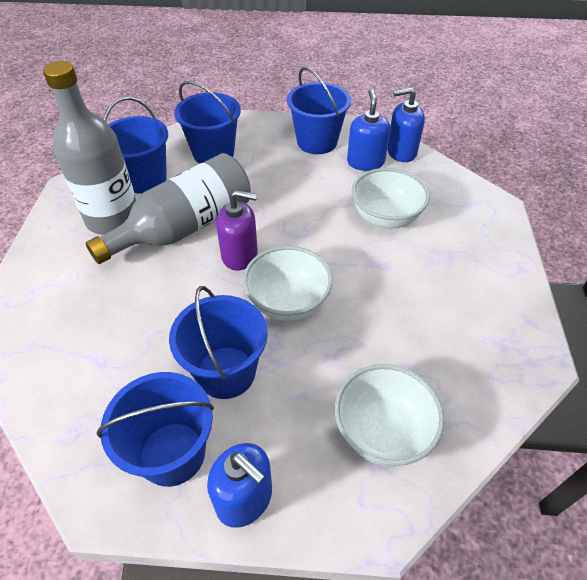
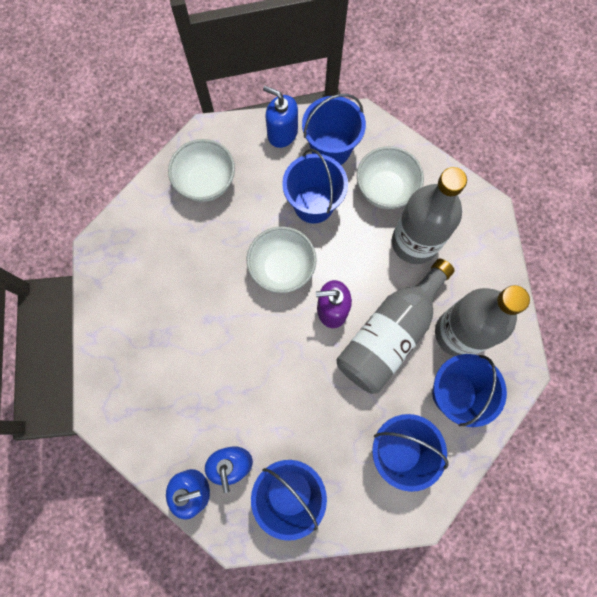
camera: 170 degrees right, 25 degrees up
(112, 306) = (414, 242): none -> grey bottle
(385, 217) = (208, 379): white bowl -> white bowl (385, 189)

